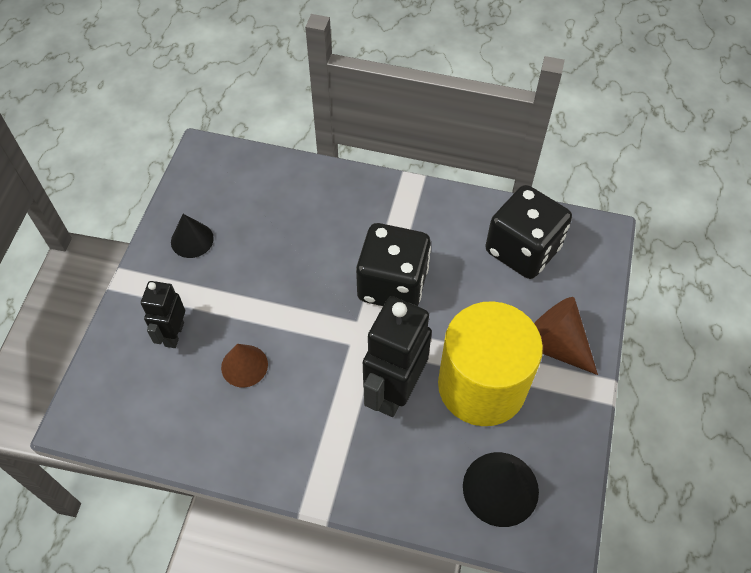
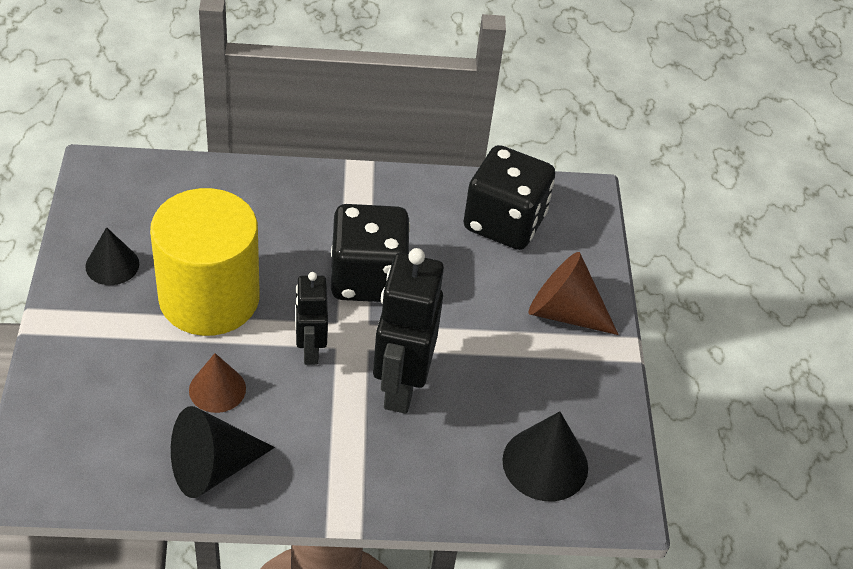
camera: 20 degrees left, 10 degrees down
(174, 334) = (120, 369): black robot -> black robot (310, 350)
(222, 436) = (212, 467): none -> black cone
(482, 385) = (497, 365): yellow cylinder -> yellow cylinder (209, 298)

